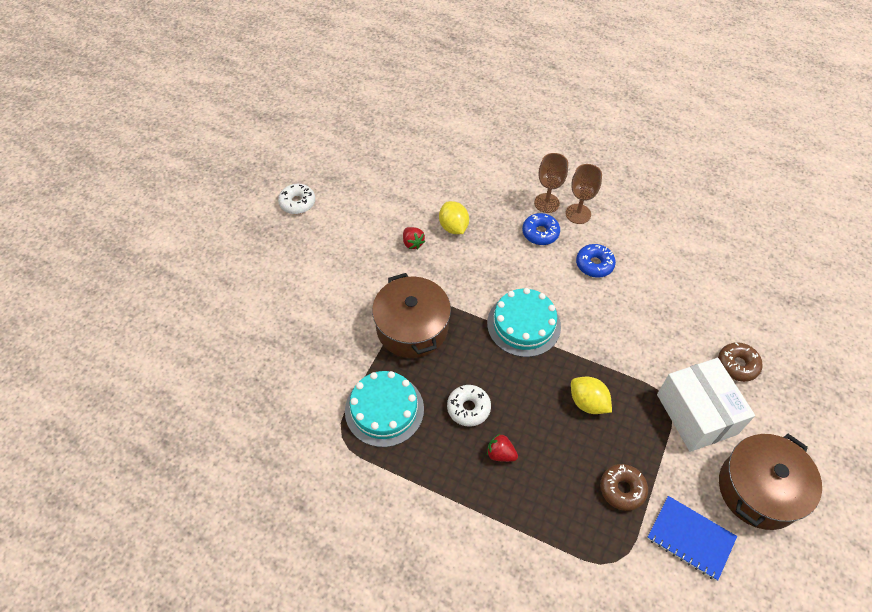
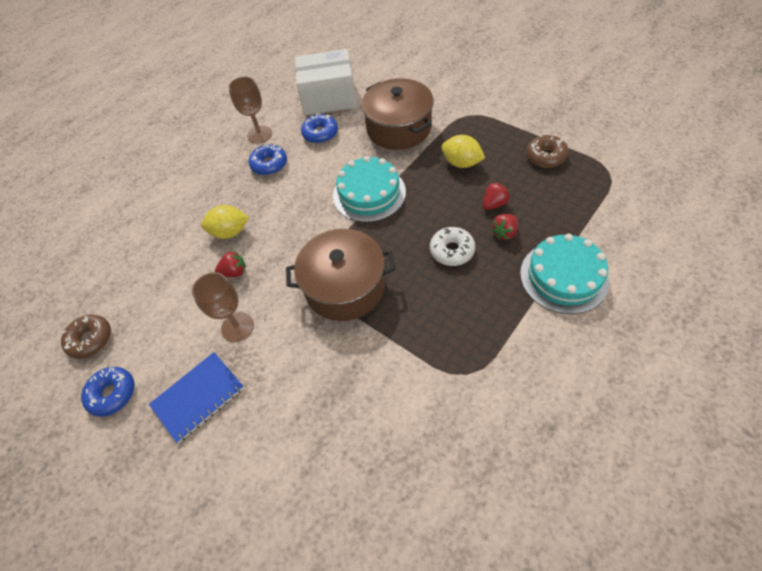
camera: 70 degrees left, 0 degrees up
(297, 203) = (112, 394): white donut -> blue donut
(384, 409) = (440, 326): turquoise cake -> turquoise cake (564, 276)
(537, 441) = (494, 204): none -> red strawberry
(546, 203) = (236, 154): brown goblet -> brown goblet (237, 327)
(588, 402) = (461, 163): yellow lemon -> yellow lemon turned 60 degrees clockwise
(690, 538) = (589, 126): blue notebook -> blue notebook (198, 397)
(696, 414) = (483, 101): white box -> white box (329, 98)
(737, 365) = (444, 71): brown donut -> brown donut (90, 339)
(759, 489) = (550, 83): brown pot -> brown pot (398, 128)

